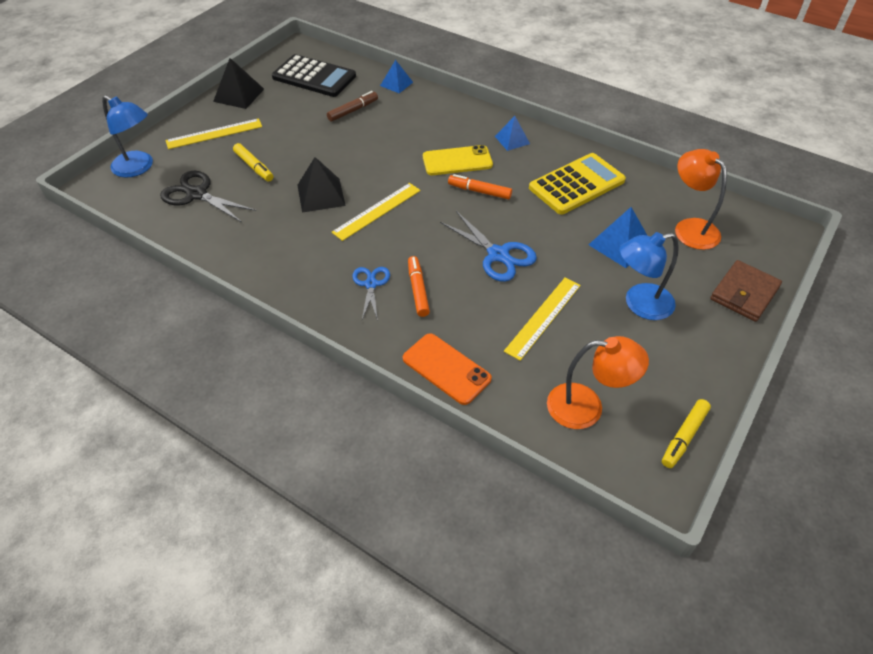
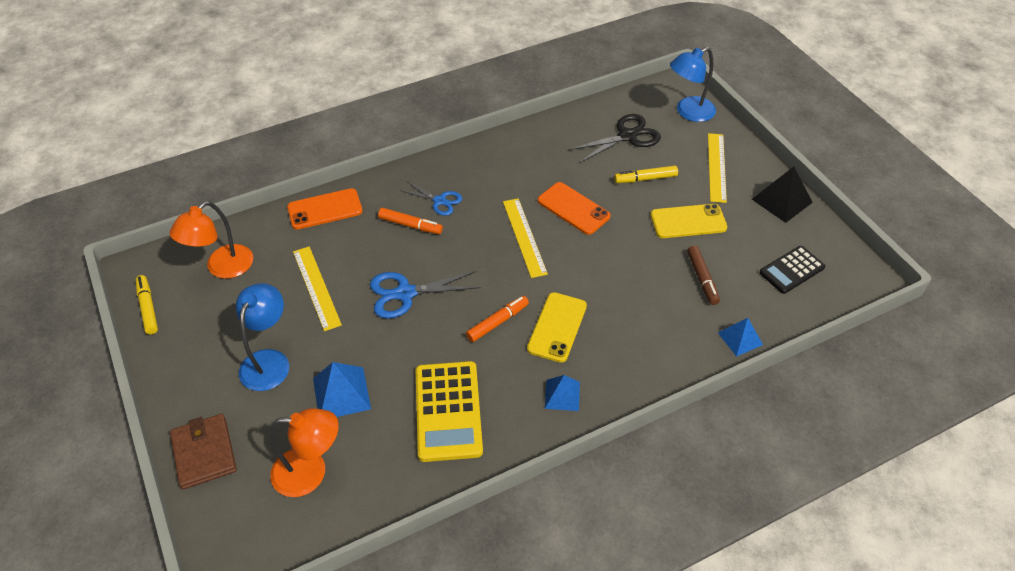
camera: 120 degrees right, 0 degrees up
(294, 131) = (688, 221): none -> yellow phone
(314, 77) = (792, 270): black calculator -> black calculator, size x0.63
(321, 195) = (573, 208): black pyramid -> orange phone

